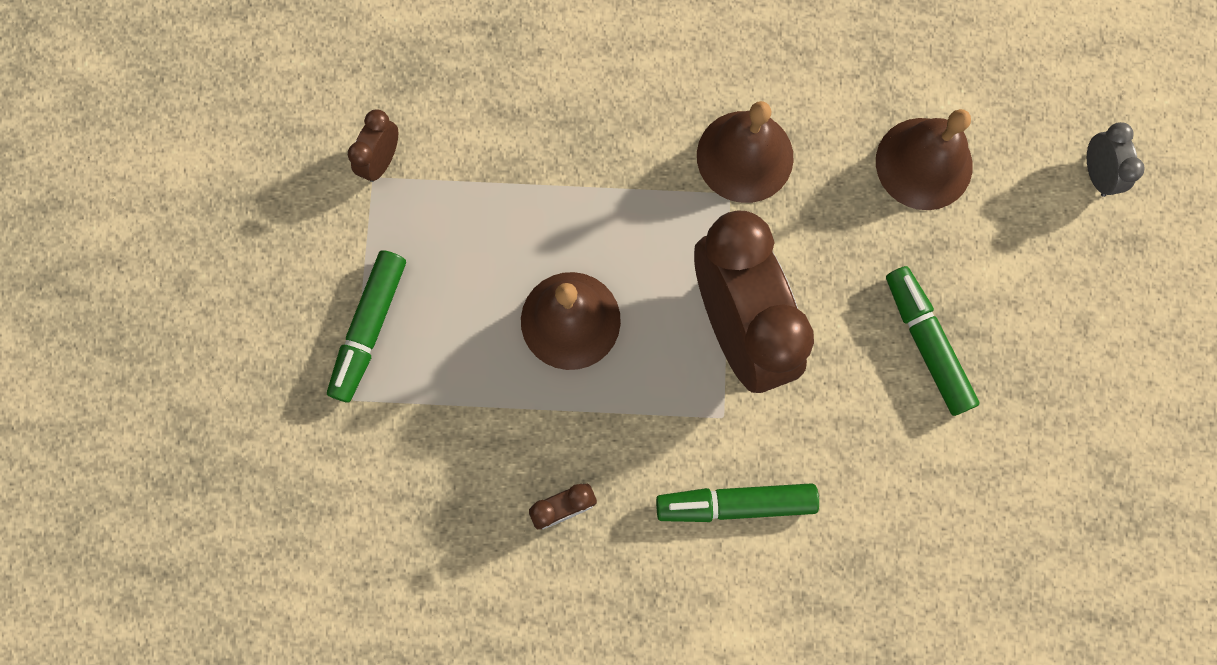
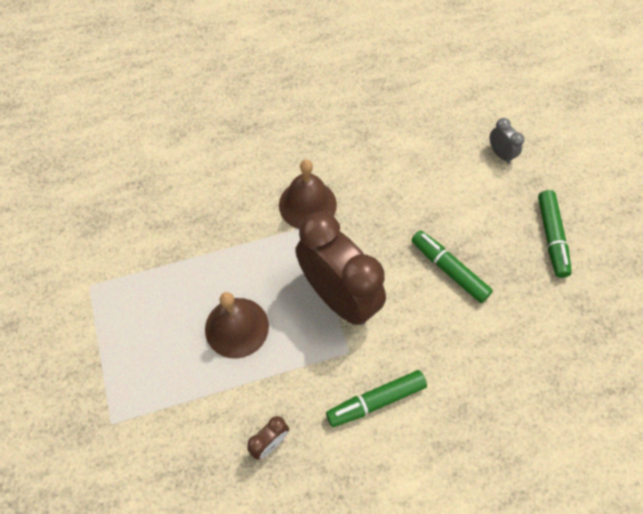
camera: 20 degrees left, 15 degrees down
(369, 329) = (111, 375): green marker -> green marker (551, 237)
(382, 160) = (92, 274): brown clock -> none
(924, 163) = (407, 177): brown bell -> none

